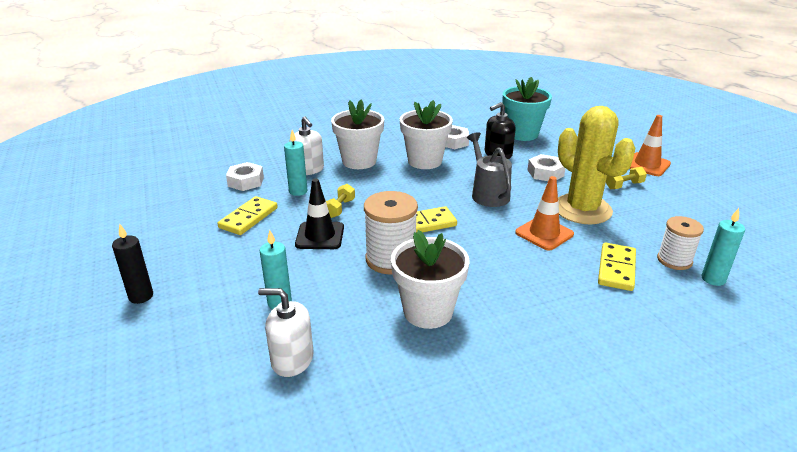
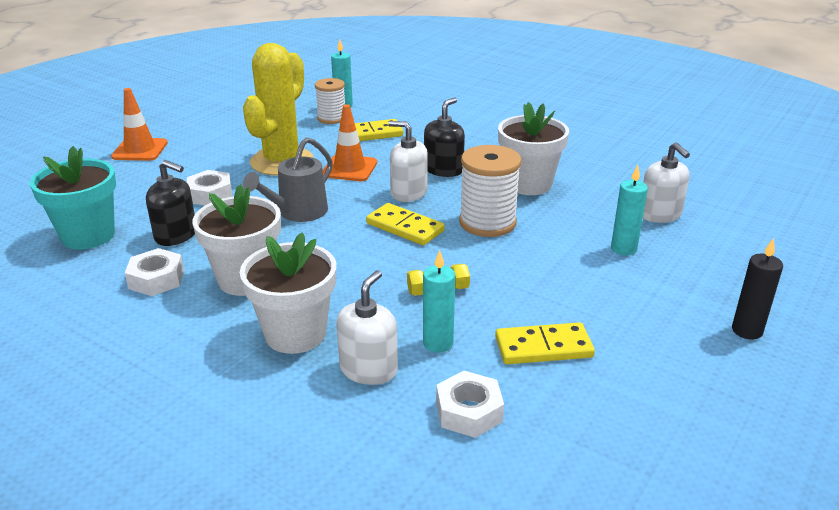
camera: 125 degrees left, 0 degrees up
(320, 236) = (506, 277): black traffic cone -> none
(474, 244) = (408, 193): none -> white soap dispenser
(501, 277) = (443, 170): none -> black soap dispenser
(624, 185) = (206, 153): yellow dumbbell -> none

